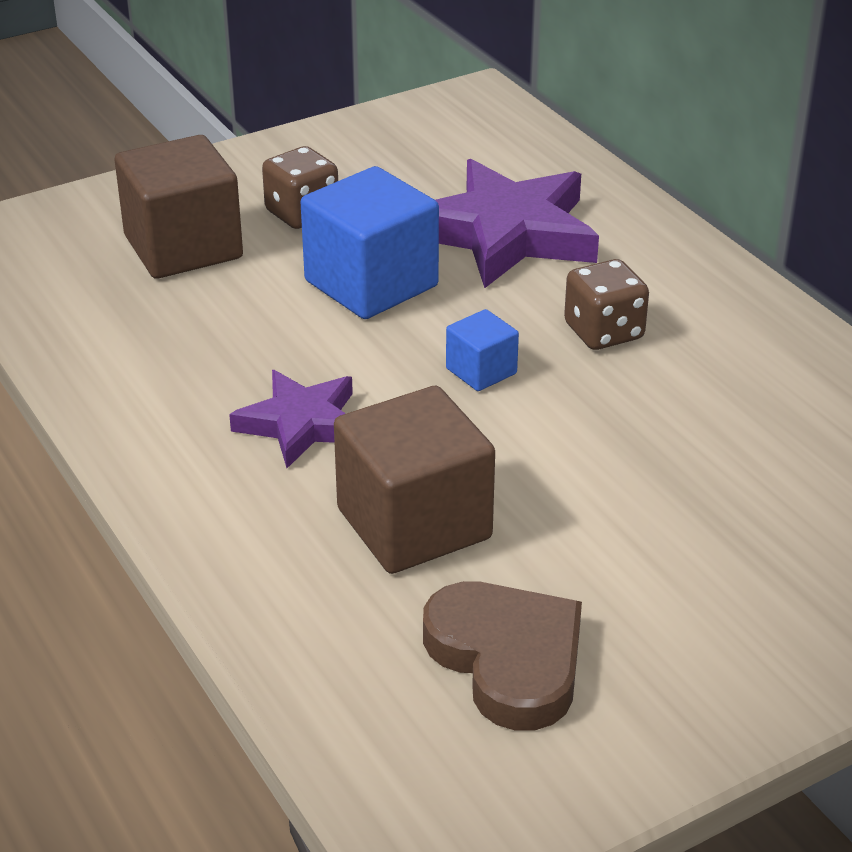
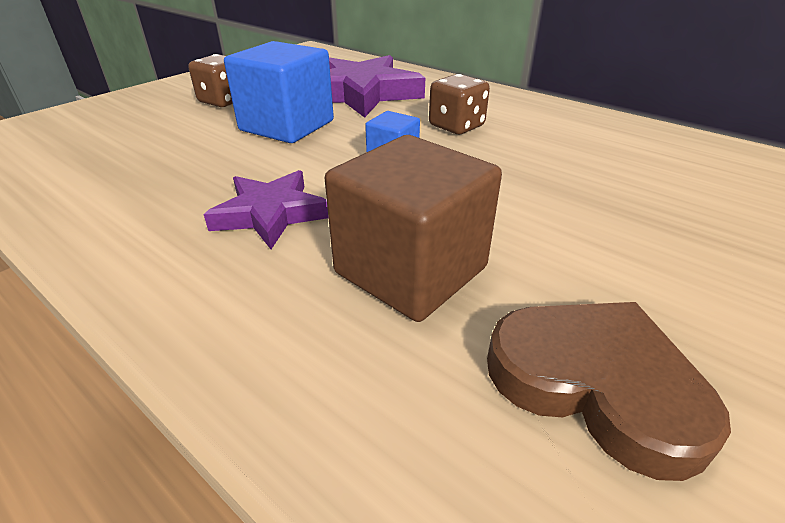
camera: 20 degrees left, 0 degrees up
(183, 247) = (140, 126): brown cube -> none

